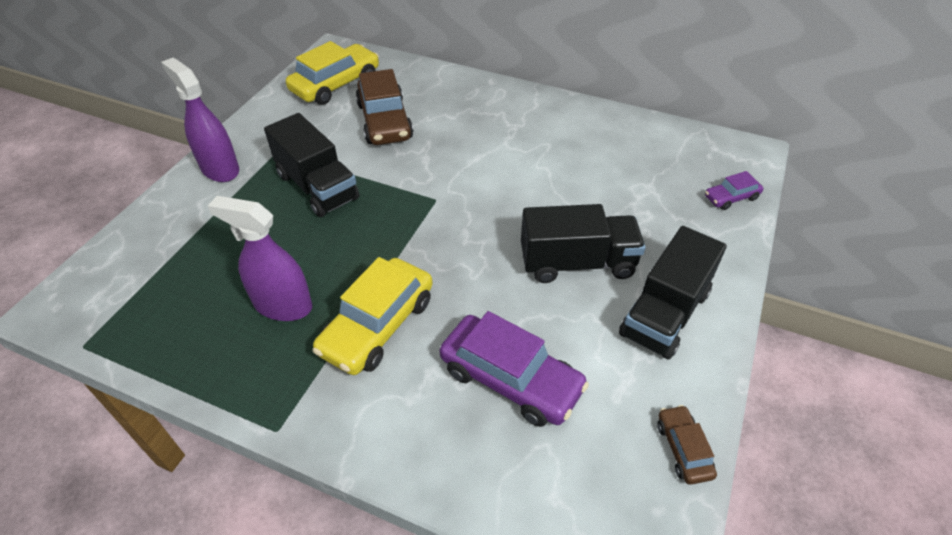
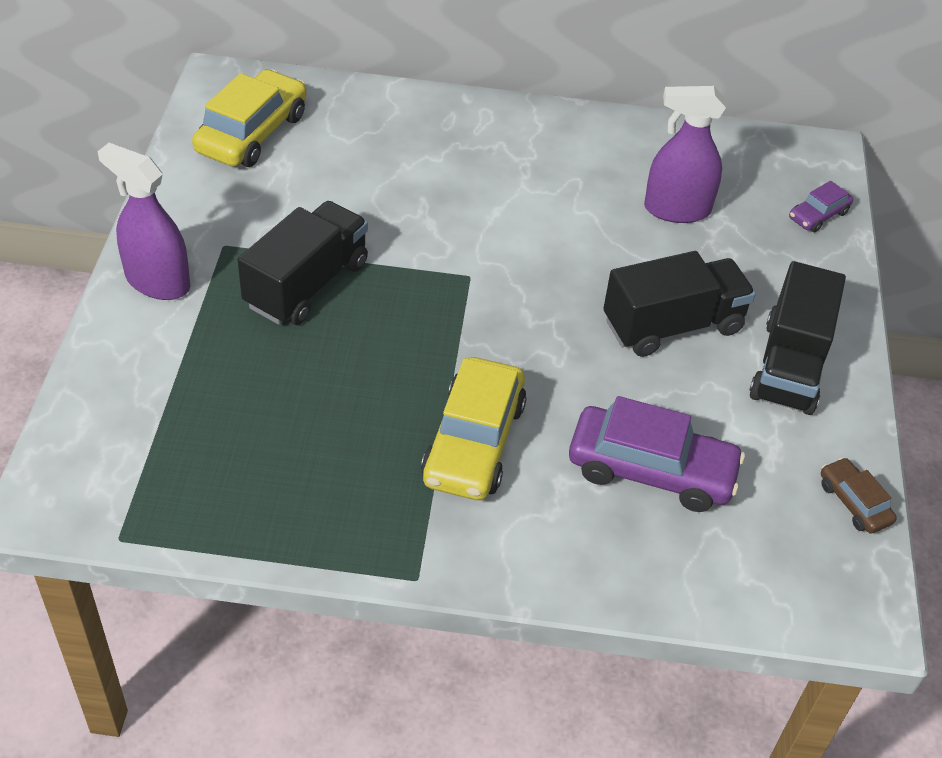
camera: 20 degrees left, 0 degrees up
(282, 305) = (345, 441): purple spray bottle -> purple spray bottle (676, 210)
(317, 187) = (307, 284): black truck -> black truck turned 90 degrees counterclockwise
(384, 121) = (350, 178): brown car -> none

